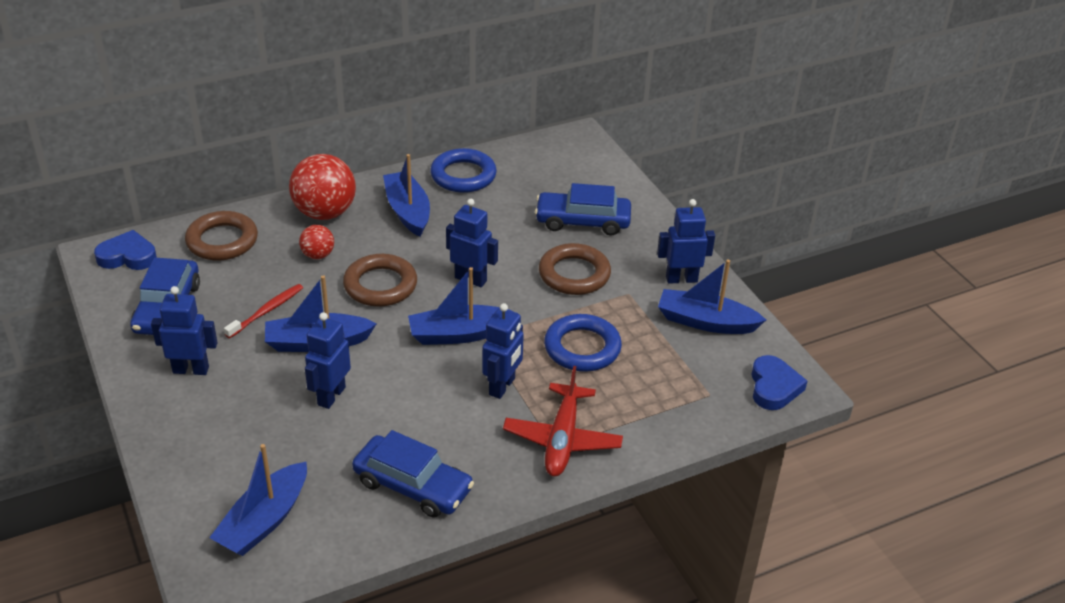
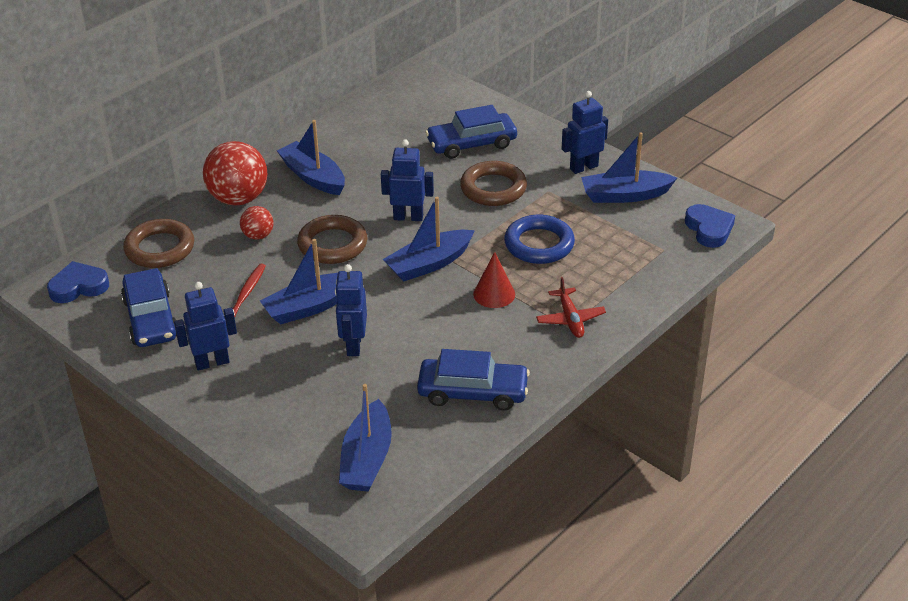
camera: 20 degrees left, 0 degrees up
(463, 175) = (342, 134): blue ring -> none
(502, 387) = (494, 294): blue robot -> red cone
(562, 439) = (570, 319): red plane -> red plane, size x0.66

